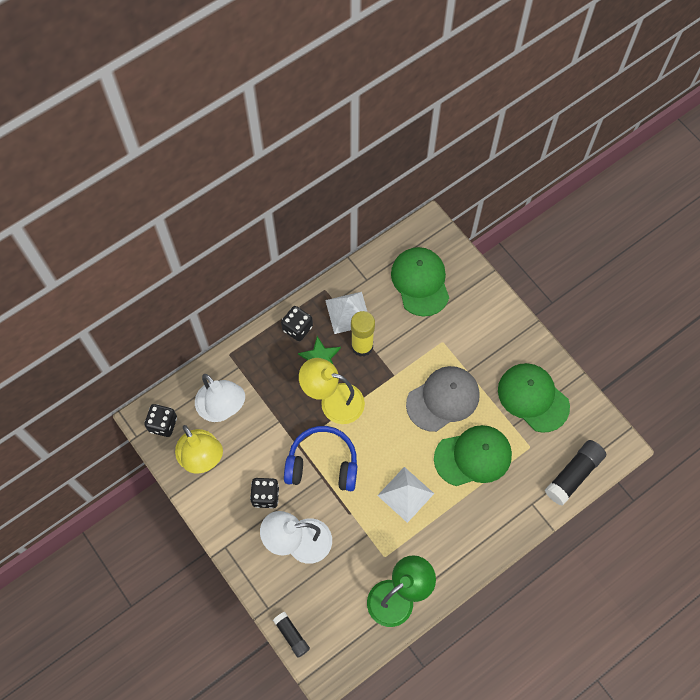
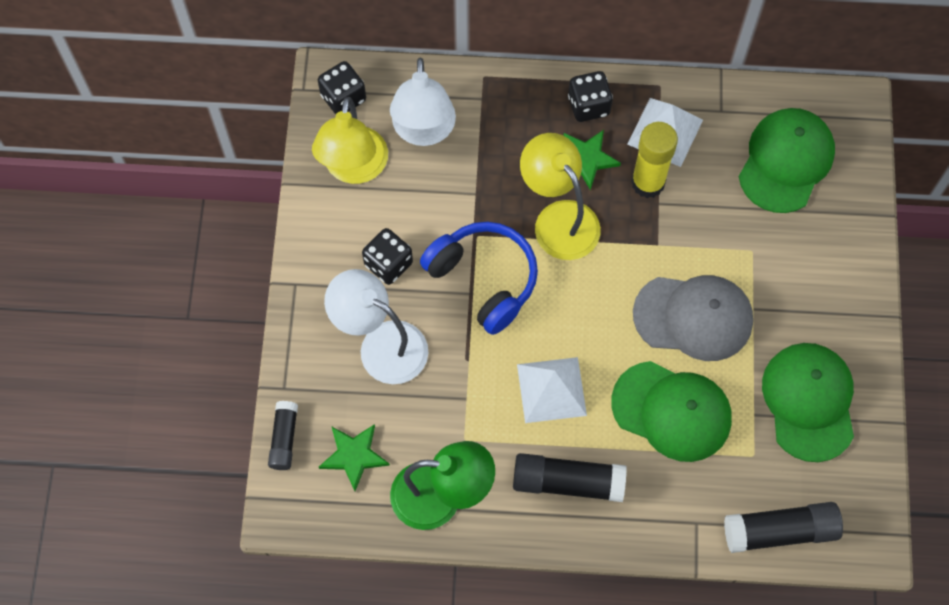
camera: 40 degrees right, 0 degrees up
(335, 613) = (354, 455): none -> green star
(453, 535) = (567, 482): none -> black glue stick

